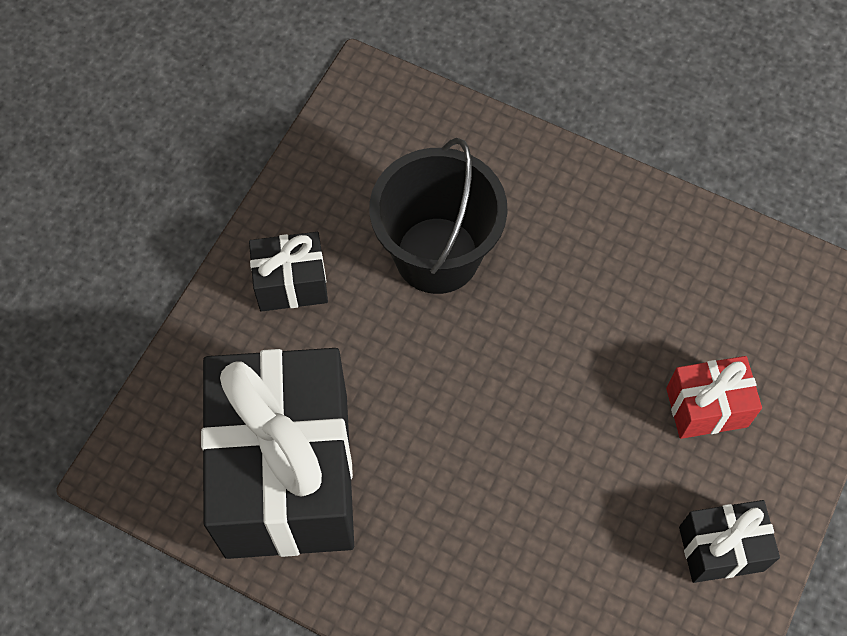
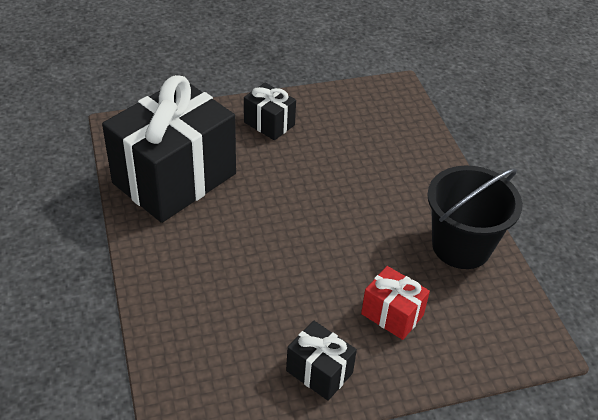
camera: 45 degrees right, 20 degrees down
(437, 255) = (344, 161): black bucket -> black bucket (461, 246)

